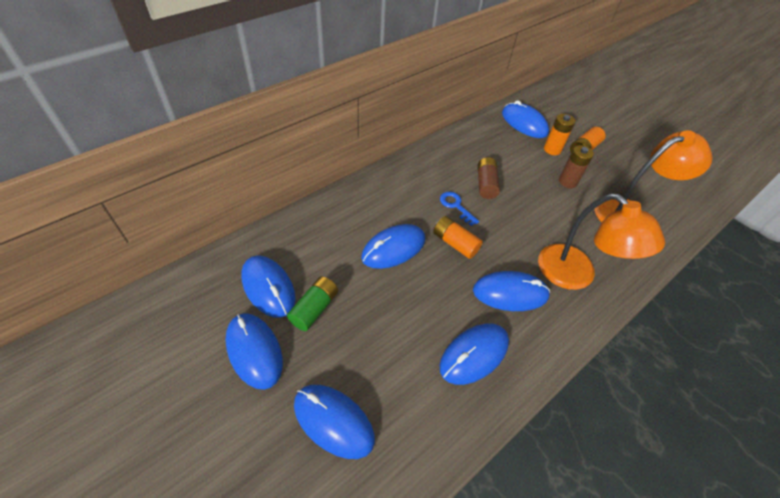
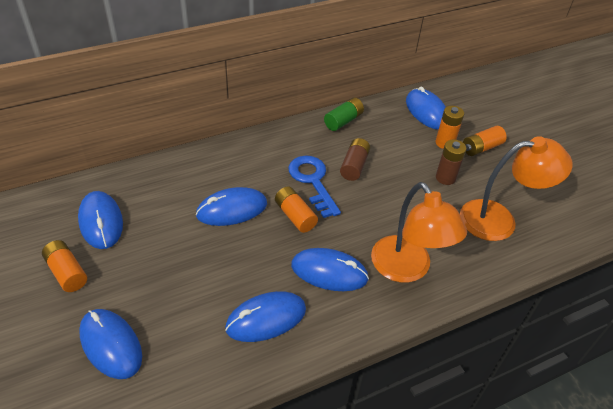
camera: 15 degrees right, 5 degrees down
(254, 351) = (67, 272): blue mouse -> orange battery
(314, 308) = (134, 248): green battery -> green battery (343, 121)
(456, 206) = (312, 181): blue key -> blue key, size x1.68

